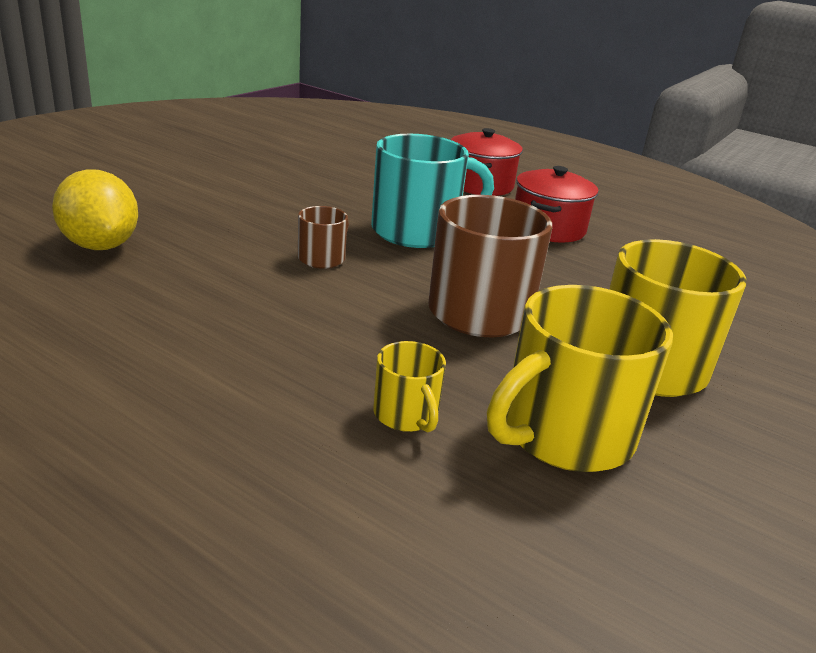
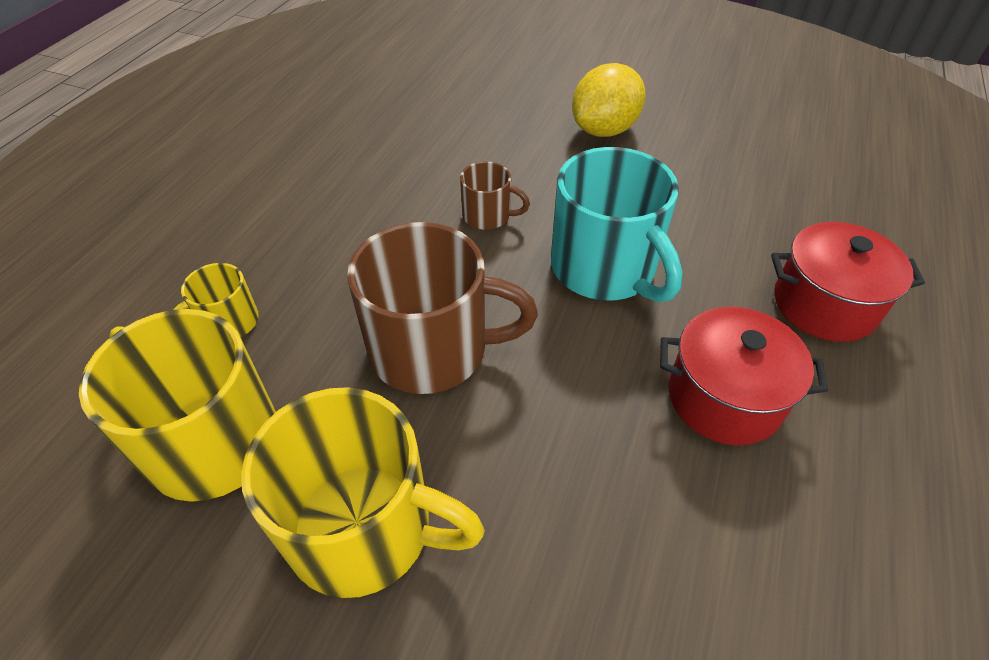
camera: 80 degrees right, 20 degrees up
(100, 245) = (437, 103): yellow lemon -> yellow lemon (604, 130)

